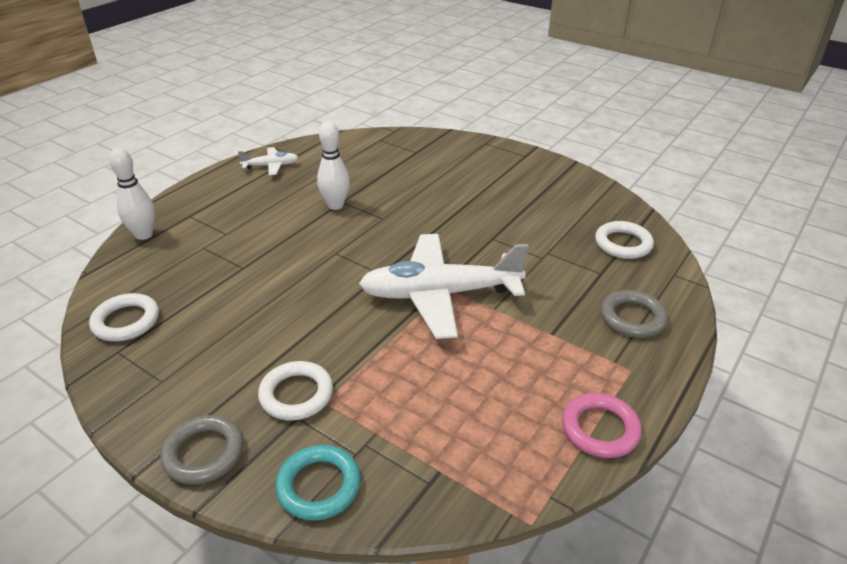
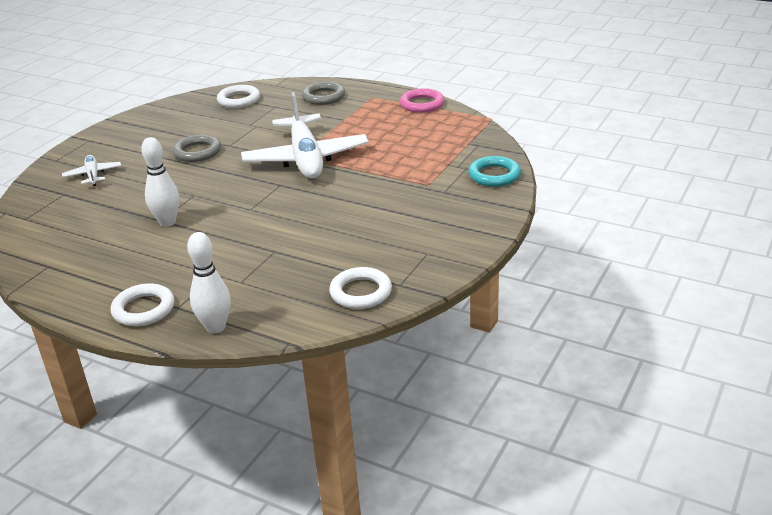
camera: 95 degrees left, 5 degrees down
(204, 453) = (486, 218): grey ring -> grey ring (197, 152)
(271, 166) = (70, 278): white plane -> white plane (93, 175)
(296, 394) = (424, 195): white ring -> white ring (143, 309)

